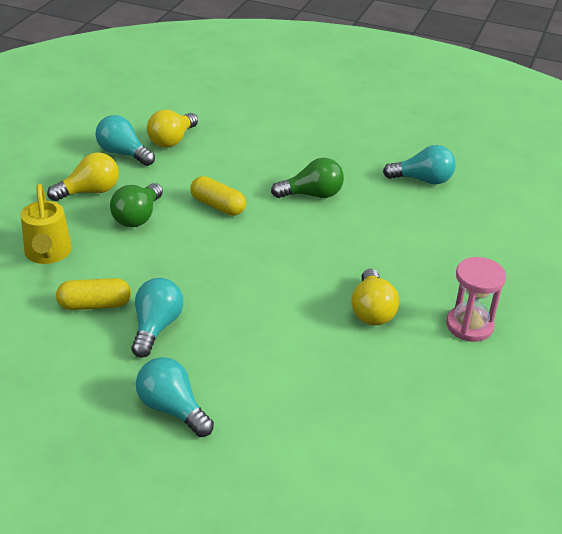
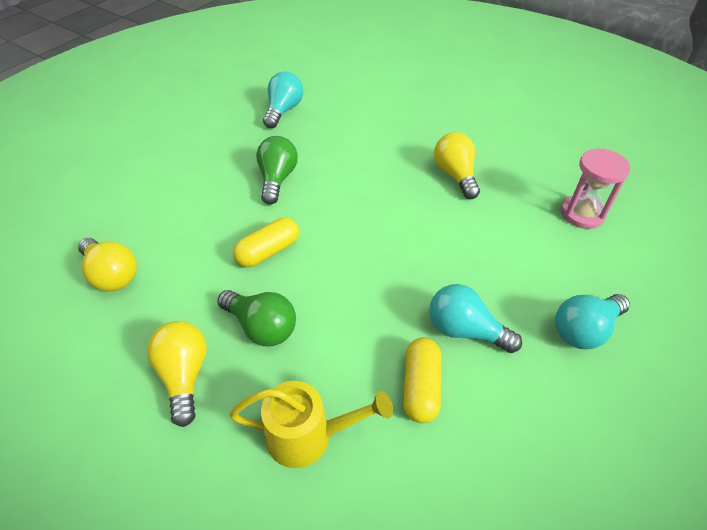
camera: 75 degrees left, 10 degrees up
(123, 153) = (113, 329): turquoise light bulb -> none
(372, 310) = (455, 175): yellow light bulb -> yellow light bulb turned 120 degrees counterclockwise
(469, 325) = (478, 130): pink hourglass -> pink hourglass (582, 214)

